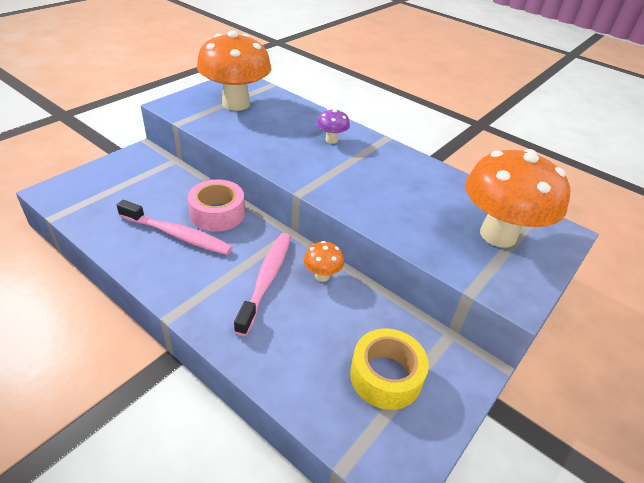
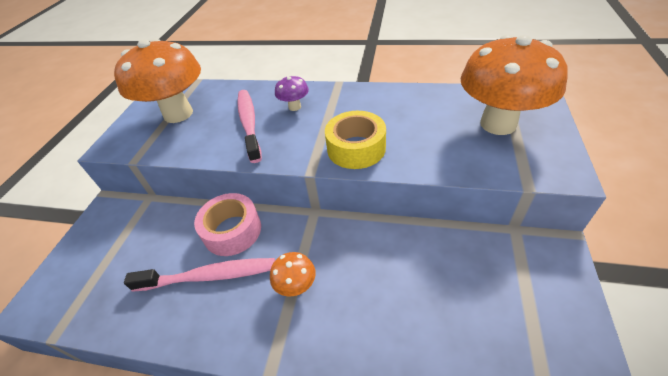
camera: 20 degrees left, 5 degrees up
(266, 279) = (330, 272): pink toothbrush -> pink toothbrush (249, 123)
(322, 276) = (374, 238): orange mushroom -> orange mushroom (296, 286)
(386, 376) = (504, 304): yellow tape -> yellow tape (356, 148)

